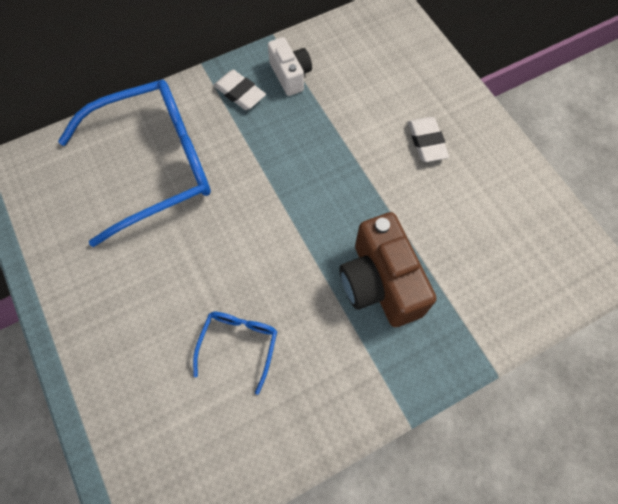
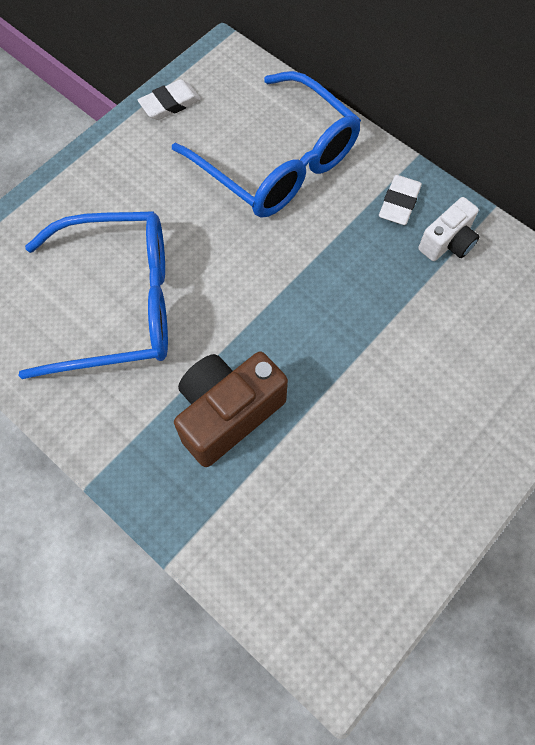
camera: 70 degrees right, 0 degrees up
(239, 344) = (118, 304): blue glasses -> blue glasses, size x2.21
(426, 142) = (428, 413): white eraser -> white eraser (170, 104)

